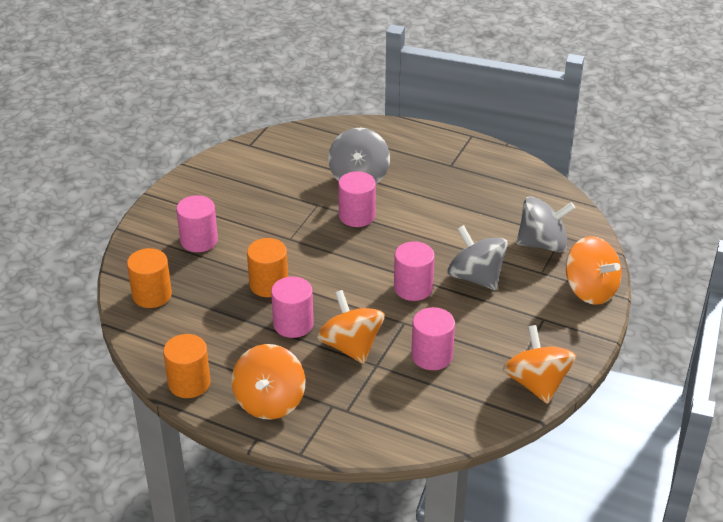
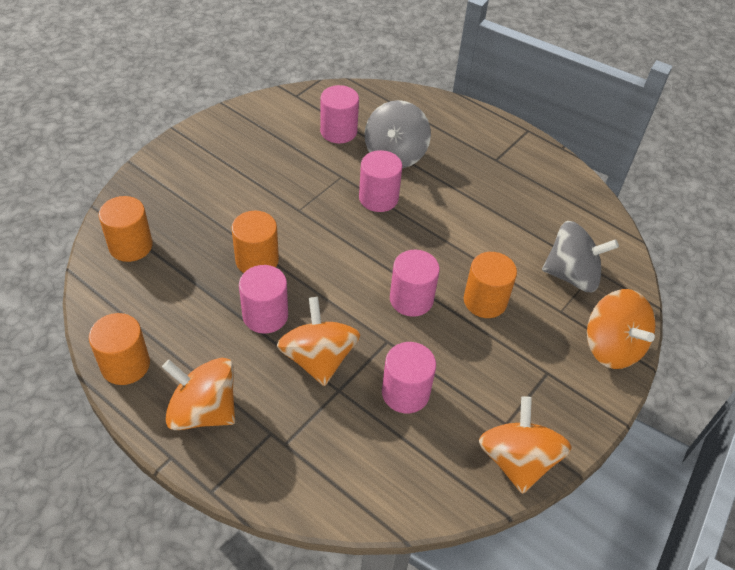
camera: 10 degrees right, 10 degrees up
(199, 240) = (204, 192): pink cylinder -> pink cylinder (338, 131)
(269, 401) = (203, 411): orange spinning top -> orange spinning top turned 90 degrees clockwise
(475, 277) = (485, 301): grey spinning top -> orange cylinder

